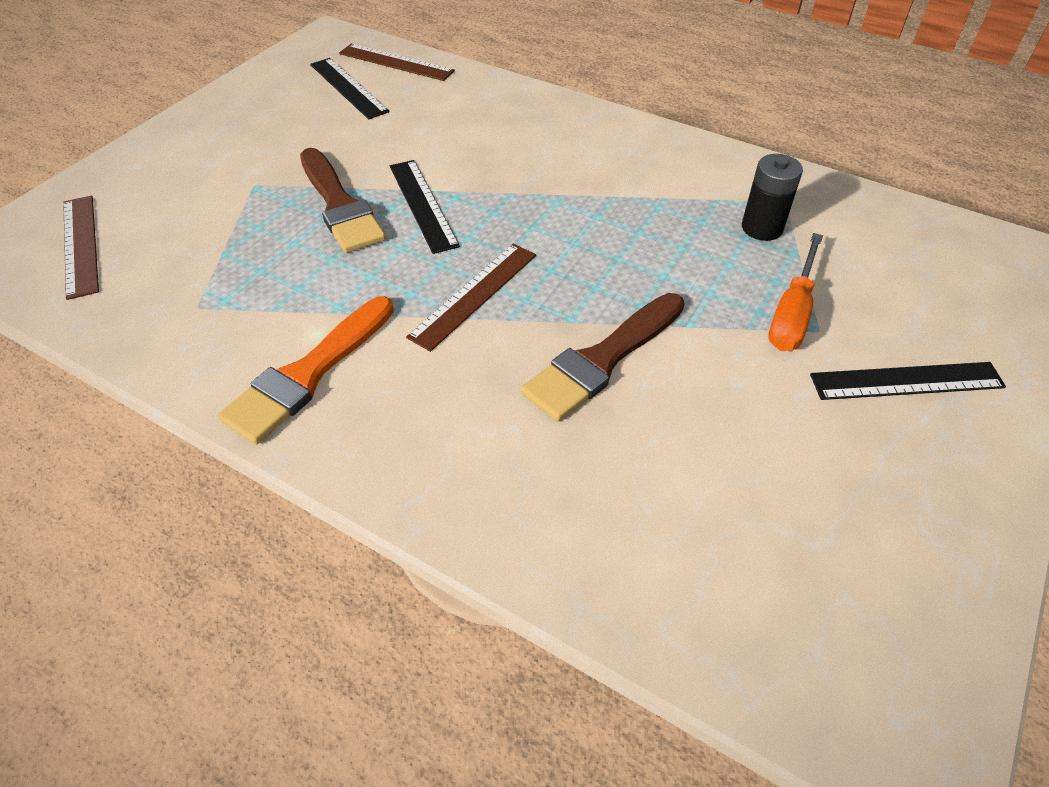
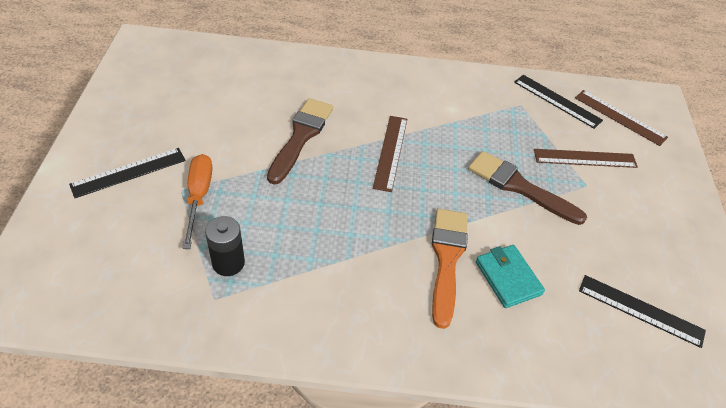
camera: 150 degrees right, 0 degrees up
(308, 374) = (436, 91): orange brush -> orange brush (447, 259)
(396, 62) = (643, 368): brown ruler -> brown ruler (585, 158)
(422, 205) = (470, 205): black ruler -> black ruler (557, 101)
(449, 137) = (508, 278): none -> turquoise wallet

